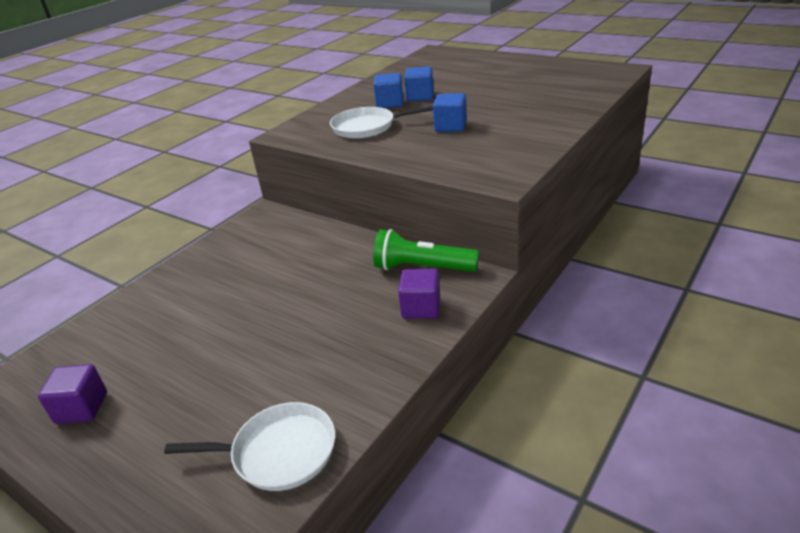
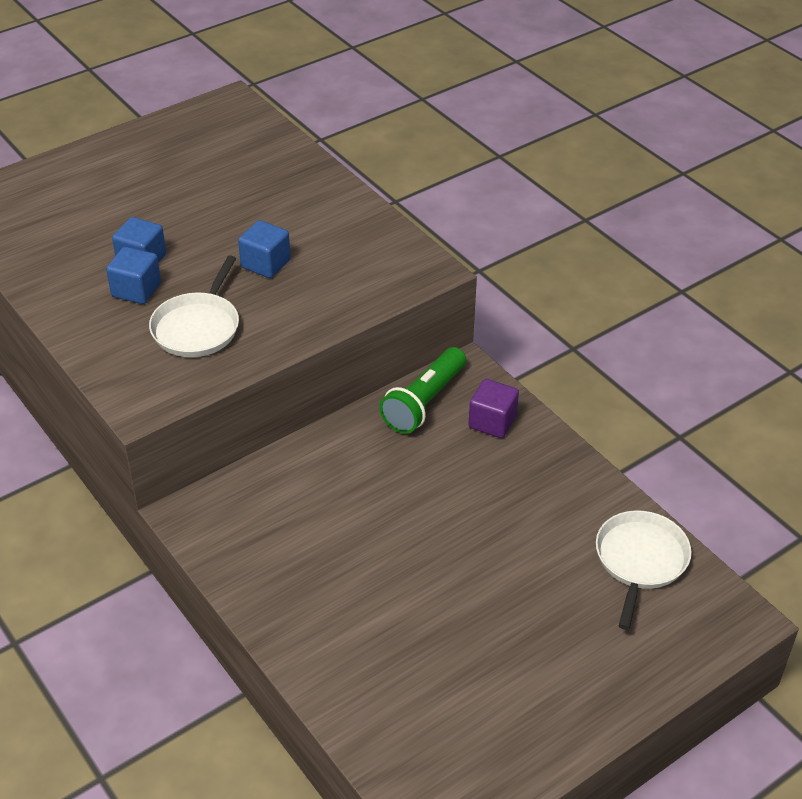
camera: 75 degrees left, 10 degrees up
(82, 408) = (510, 719): purple cube -> none

